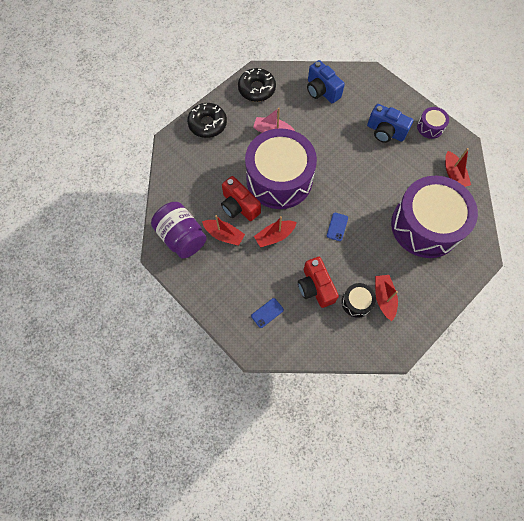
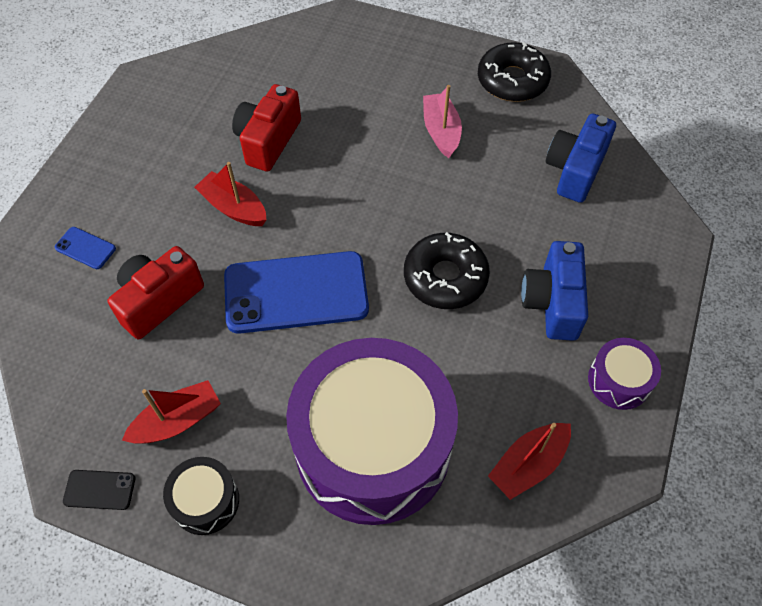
camera: 65 degrees right, 10 degrees down
(182, 237) = (179, 93): purple jar -> none
(207, 124) = (401, 46): black donut -> black donut (445, 277)
(224, 235) = (205, 141): red boat -> none
(279, 179) = (349, 174): purple drum -> none
(337, 226) = (296, 292): blue phone -> blue phone, size x2.42
(356, 302) = (152, 376): black drum -> black drum (205, 501)
(405, 341) = (99, 490): none -> black phone

